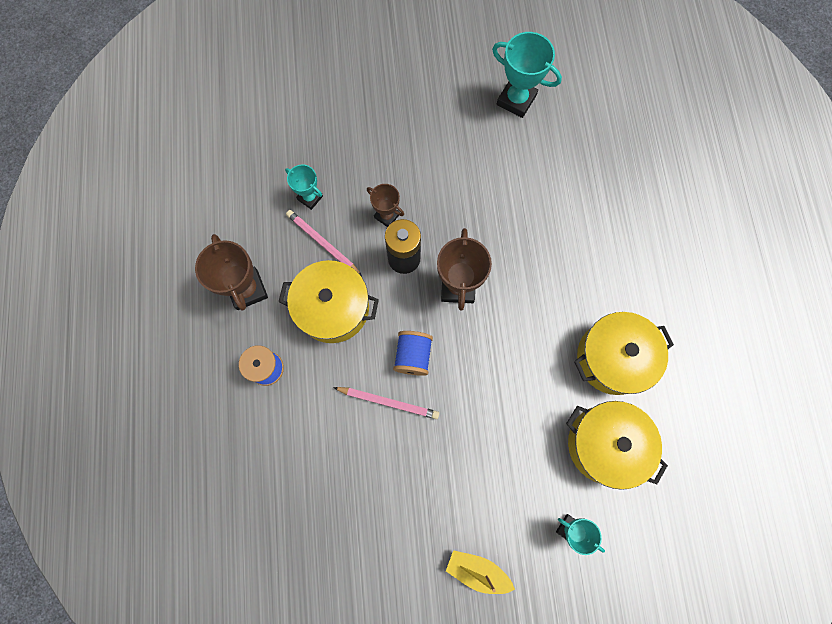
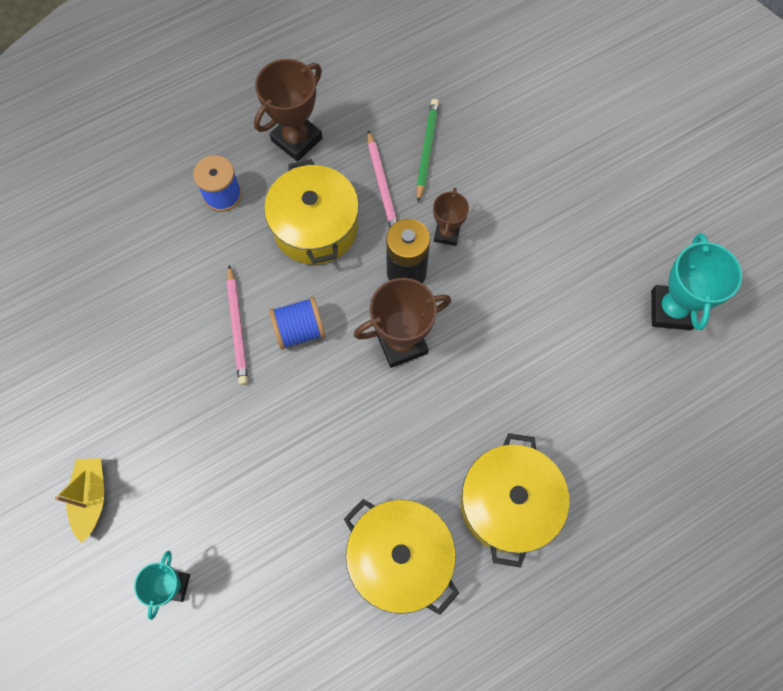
camera: 65 degrees right, 5 degrees down
(310, 198) = (427, 150): turquoise trophy -> green pencil
(323, 243) = (382, 185): pink pencil -> pink pencil turned 150 degrees clockwise
(605, 444) = (289, 589): yellow pot -> yellow pot (508, 503)

